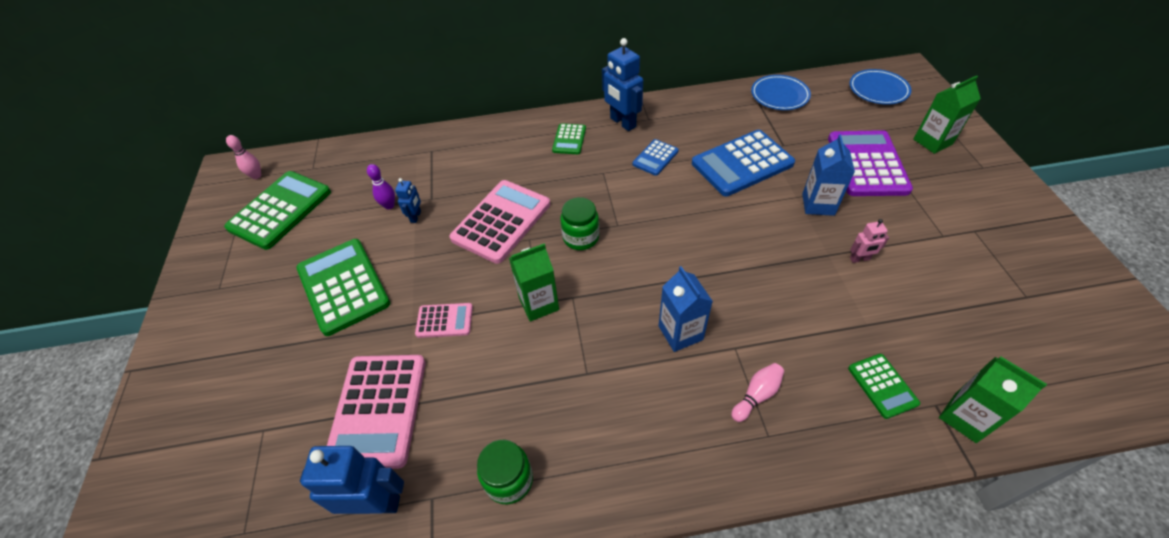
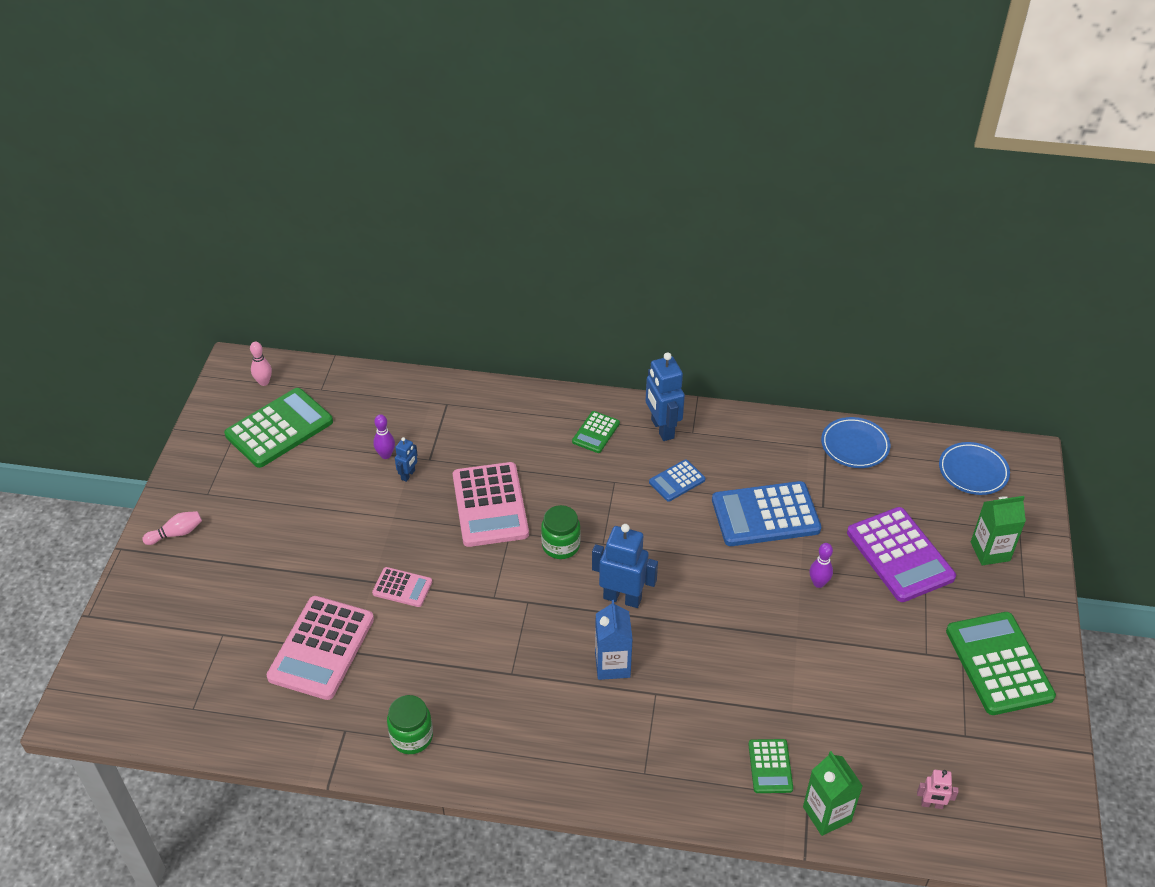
camera: 15 degrees right, 5 degrees down
(343, 286) = (320, 526): green calculator -> green calculator (999, 664)
(376, 503) = (300, 720): blue robot -> blue robot (622, 598)
(501, 221) = (490, 505): pink calculator -> pink calculator turned 120 degrees clockwise
(539, 304) = (494, 598): green carton -> none
(756, 395) = (652, 738): pink bowling pin -> pink bowling pin (176, 533)
(818, 204) = (818, 583): blue carton -> purple bowling pin
(859, 259) = (825, 650): pink robot -> pink robot (931, 804)
(867, 164) = (900, 555): purple calculator -> purple calculator turned 135 degrees clockwise

